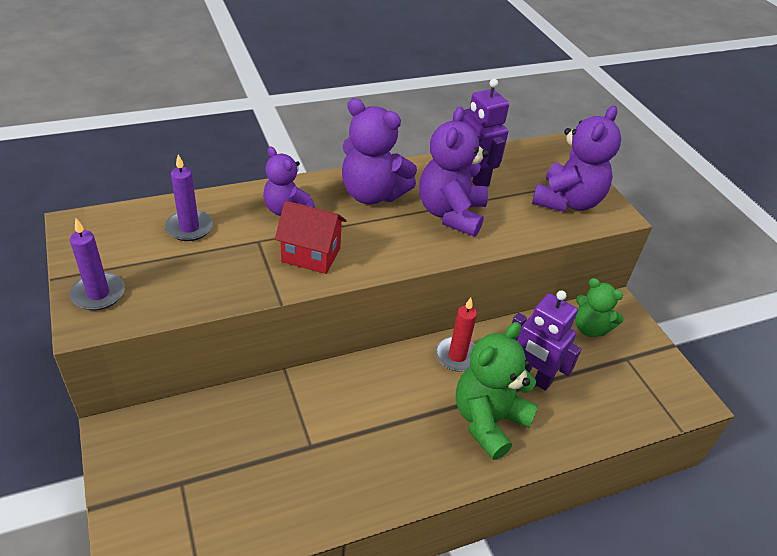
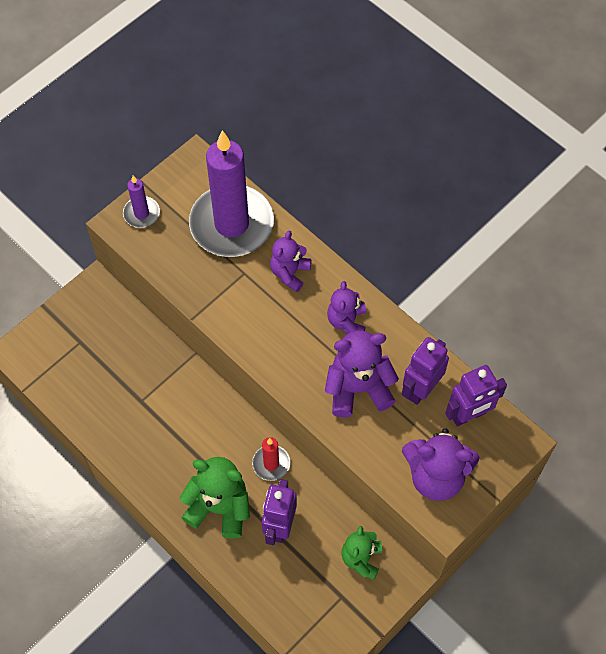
camera: 70 degrees right, 20 degrees up
(189, 228) = (231, 224): purple candle -> purple candle, size x2.28
(311, 255) = (249, 313): red house -> none
(372, 194) = (347, 321): purple teddy bear -> purple teddy bear, size x0.64
(515, 163) = (468, 415): none -> purple robot

